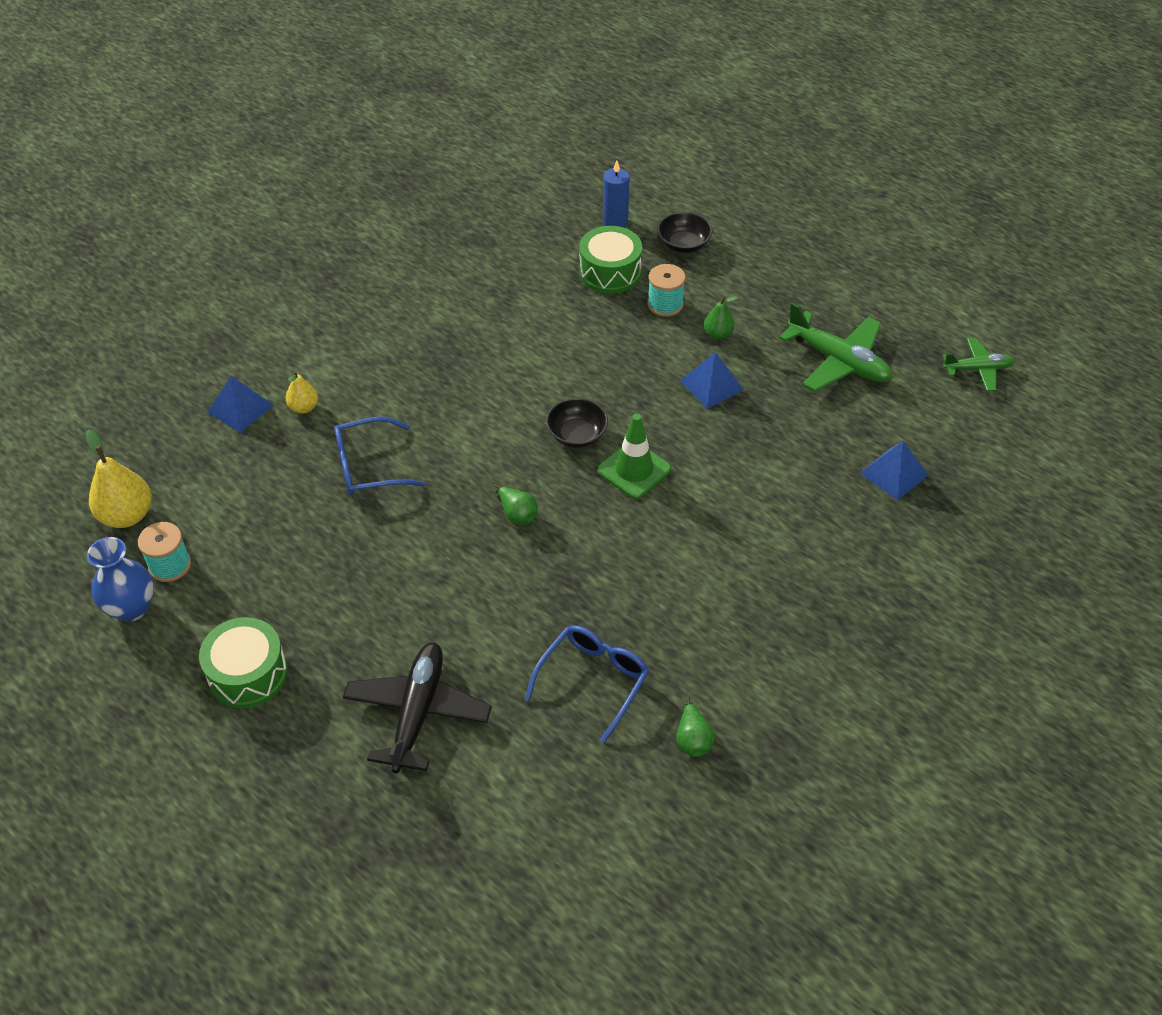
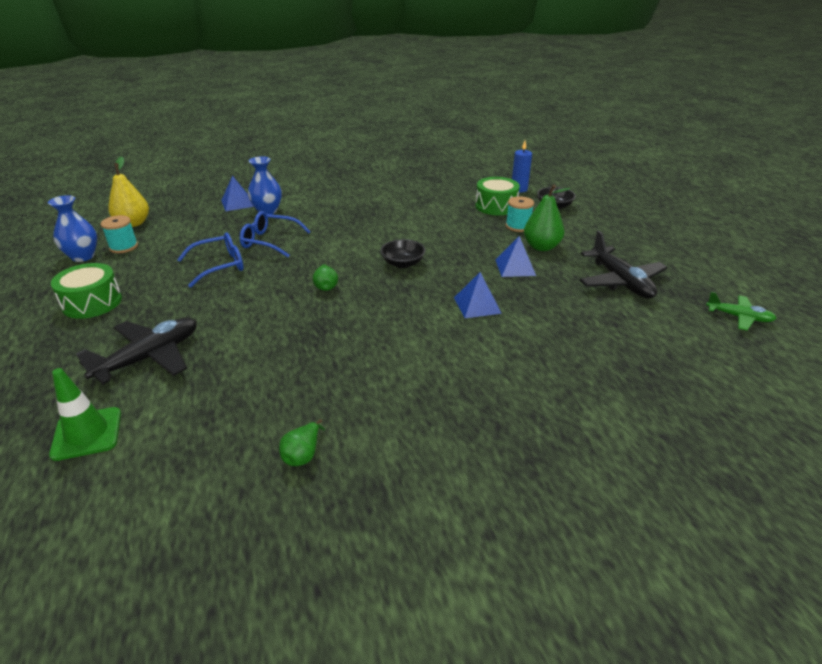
camera: 30 degrees right, 15 degrees down
(304, 407) = (267, 211): yellow pear -> blue vase
(593, 680) = (274, 386): blue glasses -> blue glasses (219, 266)
(634, 470) = (422, 290): green traffic cone -> green traffic cone (87, 433)
(718, 334) = (541, 247): green pear -> green pear, size x1.76
(838, 361) = (620, 281): green plane -> black plane
(894, 473) = (620, 353): blue pyramid -> blue pyramid (477, 305)

